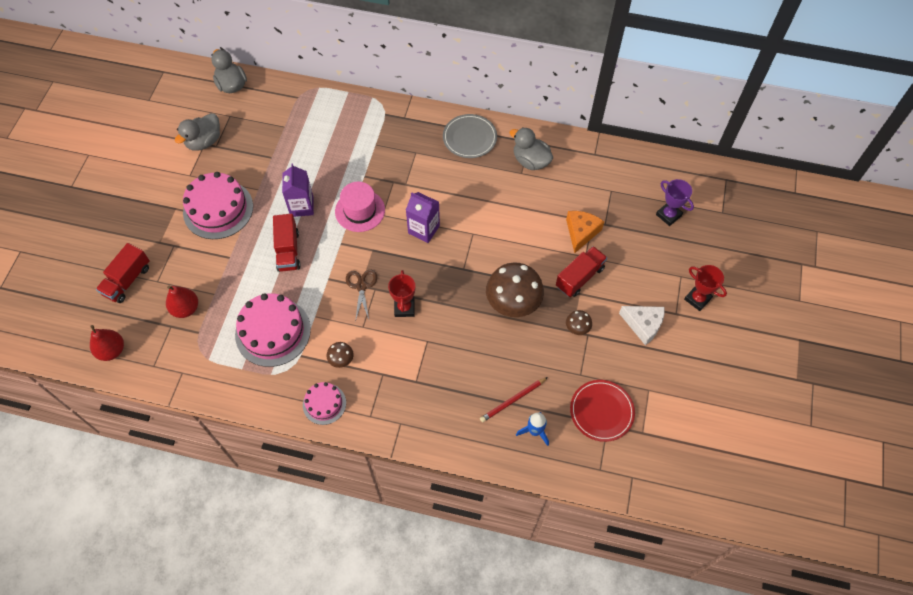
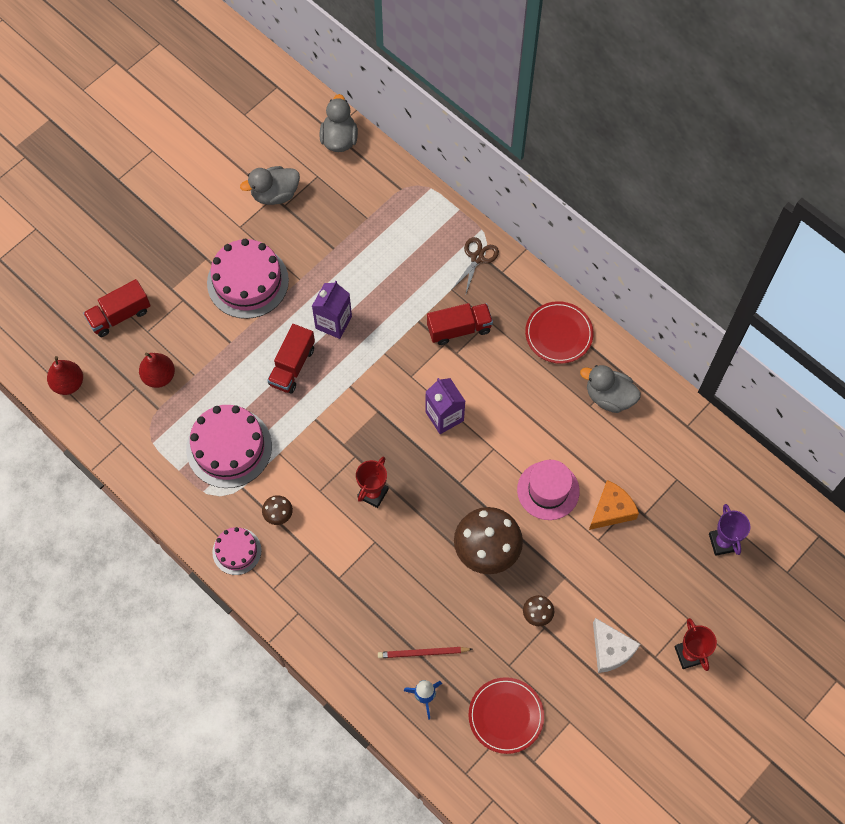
camera: 30 degrees right, 5 degrees up
(360, 210) = (390, 359): pink hat -> pink hat (548, 490)
(361, 286) = (343, 446): brown scissors -> brown scissors (477, 258)
(469, 138) = (559, 334): grey plate -> red plate
(530, 161) = (609, 397): grey duck -> grey duck turned 45 degrees counterclockwise
(579, 277) = (576, 560): red truck -> red truck (459, 329)

